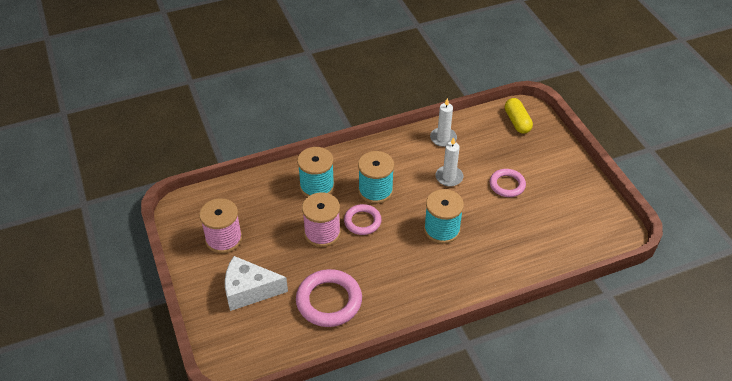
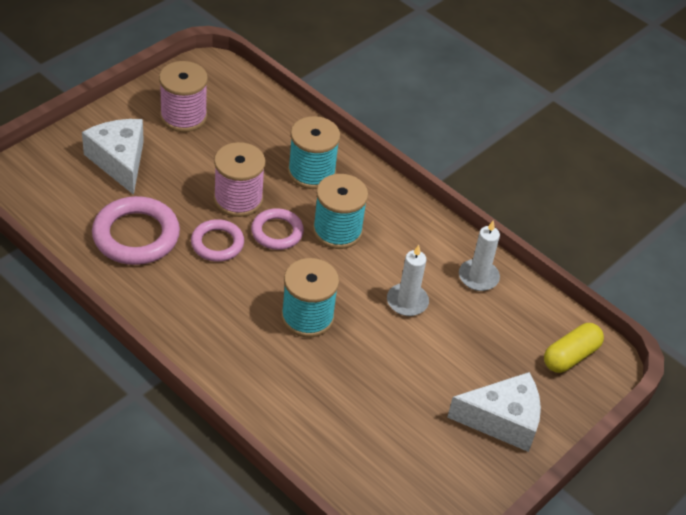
camera: 60 degrees right, 0 degrees up
(507, 185) = (432, 371): pink ring -> pink ring (217, 243)
(552, 167) = (502, 420): none -> white cheese

